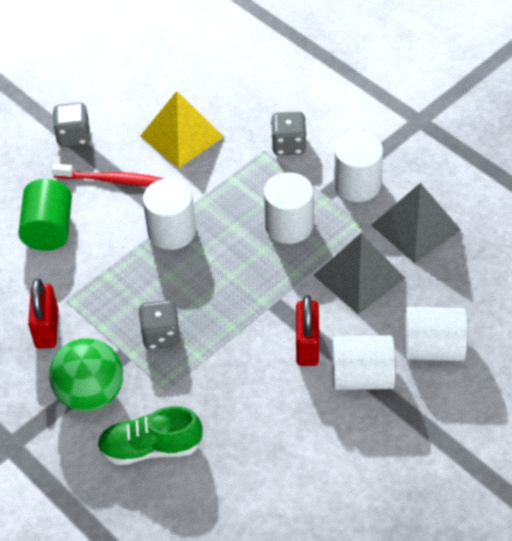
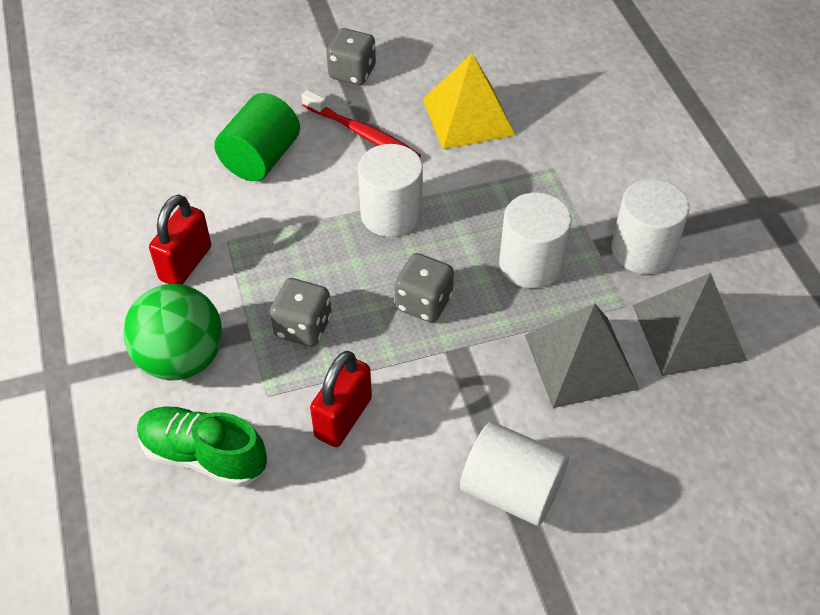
camera: 25 degrees right, 0 degrees up
(288, 145) = (585, 173): grey dice -> grey dice (423, 302)
(307, 346) = (465, 418): red padlock -> red padlock (343, 417)
(433, 348) = (625, 496): white cylinder -> none

